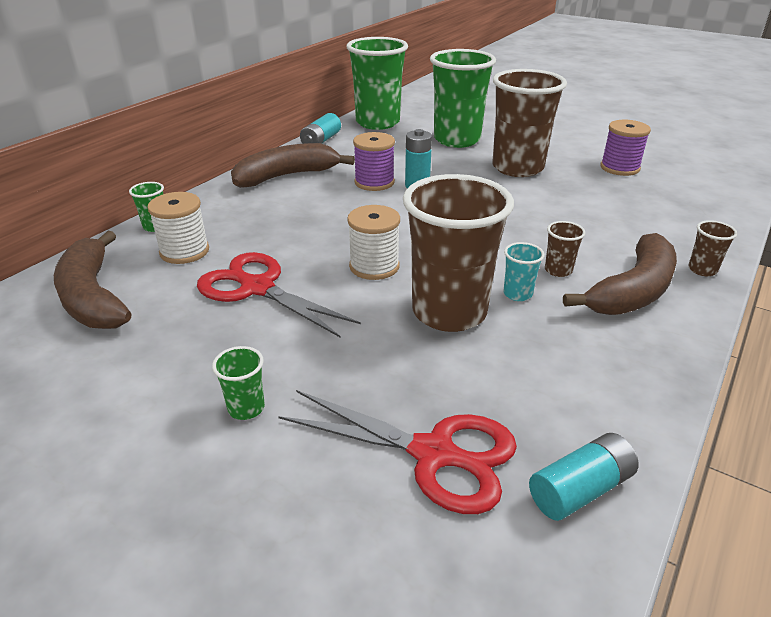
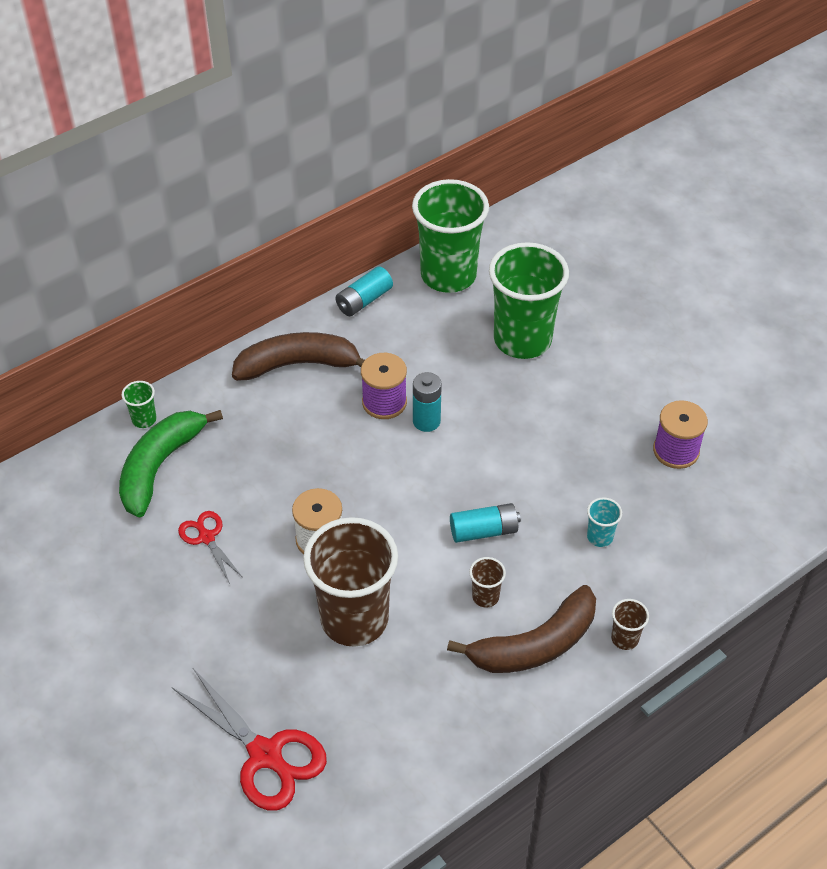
camera: 20 degrees right, 15 degrees up
(93, 297) = (70, 508): brown banana -> none
(184, 251) = (160, 466): white spool -> green banana
(246, 408) = (153, 670): green cup -> none
(257, 287) = (206, 537): red scissors -> red scissors, size x0.56
(517, 168) = (557, 418): brown cup -> none
(517, 294) = (427, 616): turquoise cup -> turquoise cup (600, 537)
(580, 489) = (348, 816): turquoise battery -> turquoise battery (484, 531)

